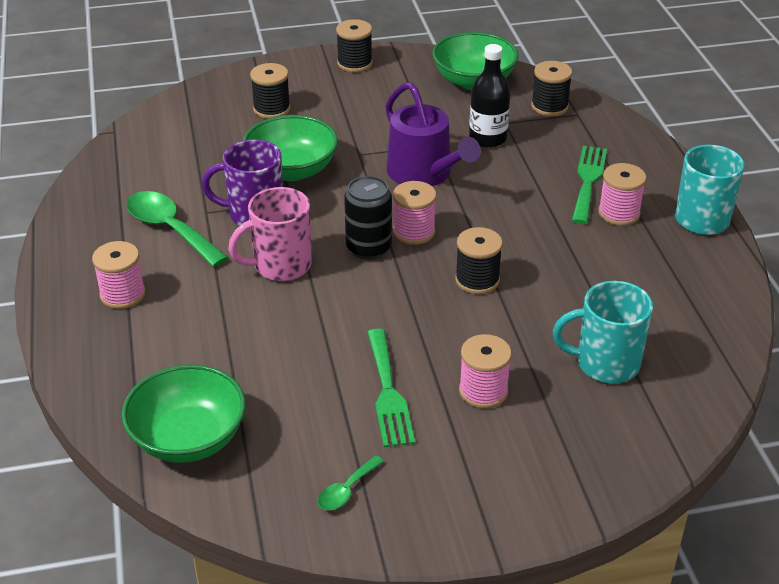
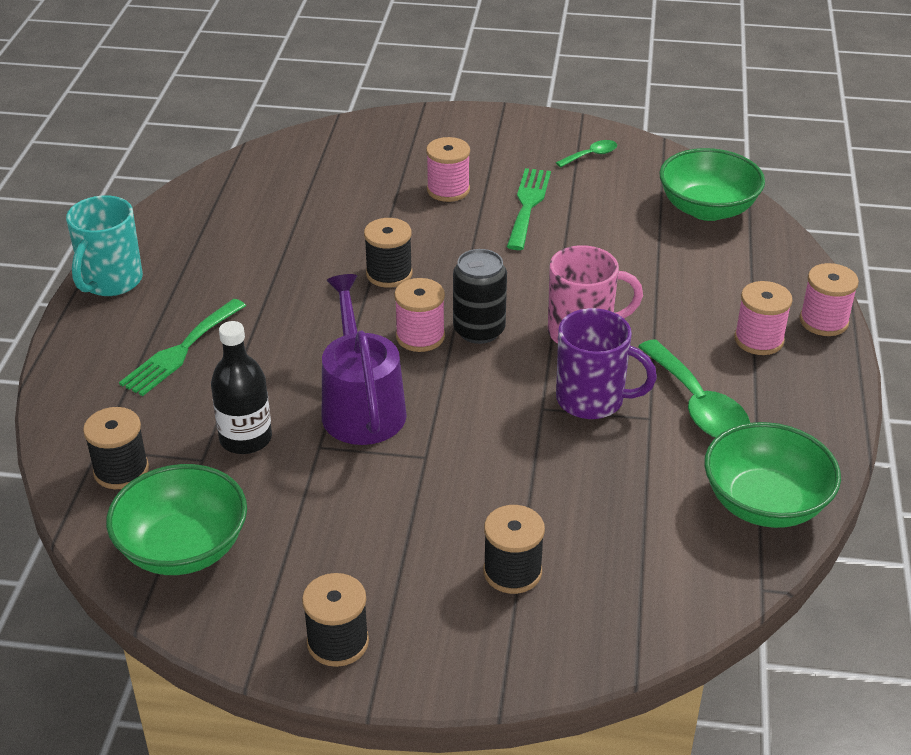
camera: 160 degrees left, 0 degrees up
(292, 170) = (524, 452): green bowl -> green bowl (765, 503)
(605, 364) = (332, 187): turquoise mug -> none
(619, 213) = (187, 306): pink spool -> pink spool (823, 321)

